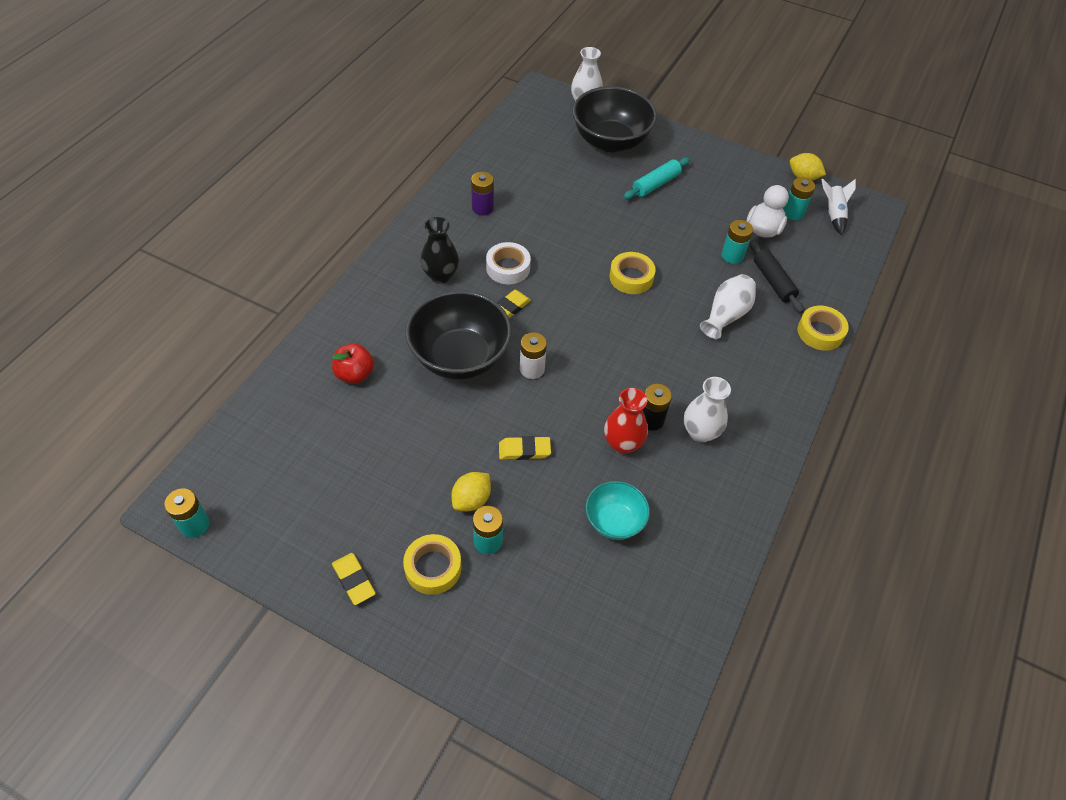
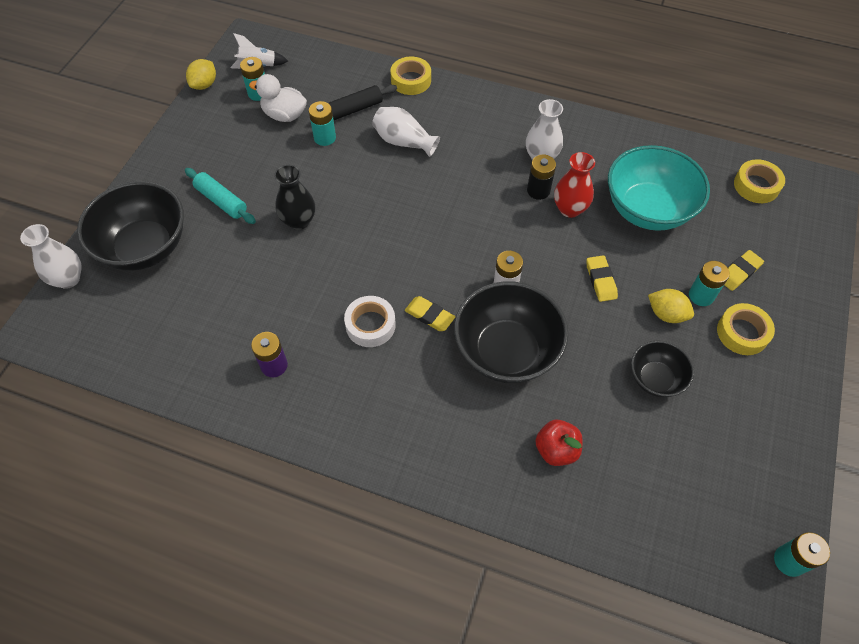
camera: 95 degrees left, 5 degrees up
(354, 580) = (780, 393): yellow eraser -> yellow eraser (739, 272)
(401, 469) = (655, 379): none -> black bowl
(440, 275) = (393, 391): black vase -> black vase (299, 221)
(614, 521) = (647, 209): turquoise bowl -> turquoise bowl, size x1.83
(631, 277) = (367, 214): yellow tape -> yellow tape (756, 186)

